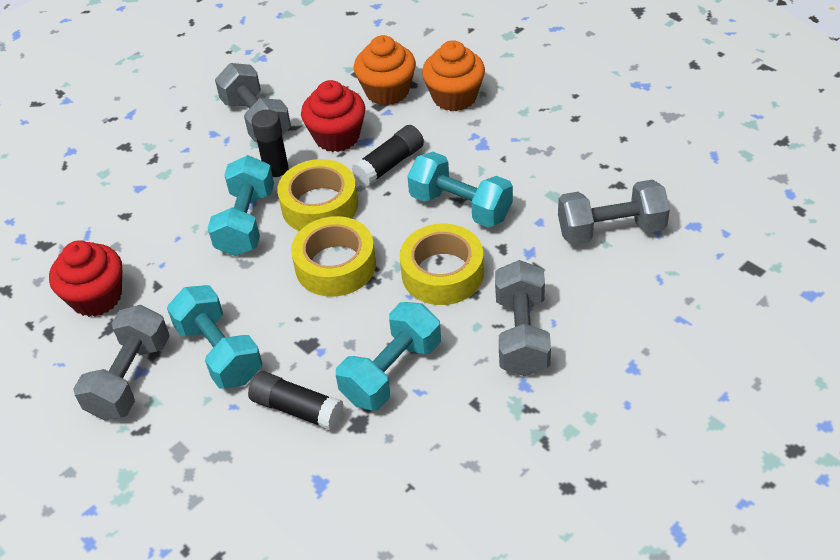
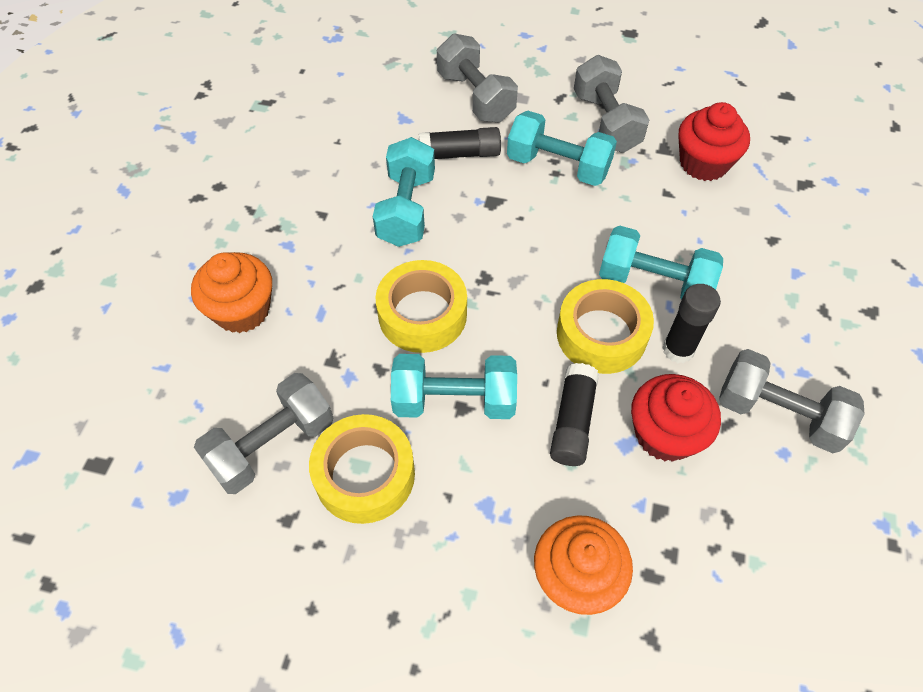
camera: 145 degrees right, 10 degrees up
(246, 222) = (654, 283): turquoise dumbbell -> turquoise dumbbell turned 45 degrees counterclockwise
(335, 265) = (529, 278): yellow tape -> yellow tape (365, 475)
(387, 91) = (670, 542): orange cupcake -> orange cupcake (242, 310)
(522, 334) = (312, 286): grey dumbbell -> grey dumbbell (475, 97)

